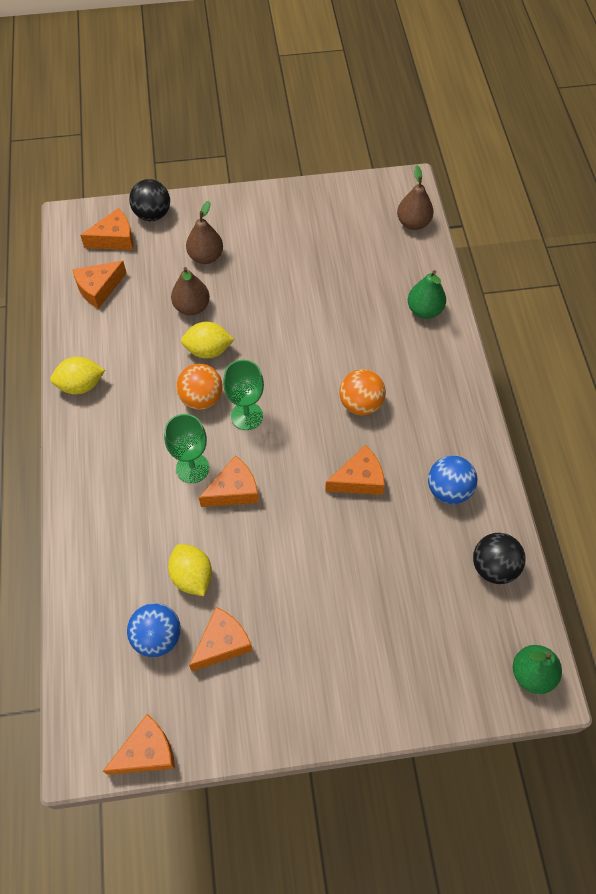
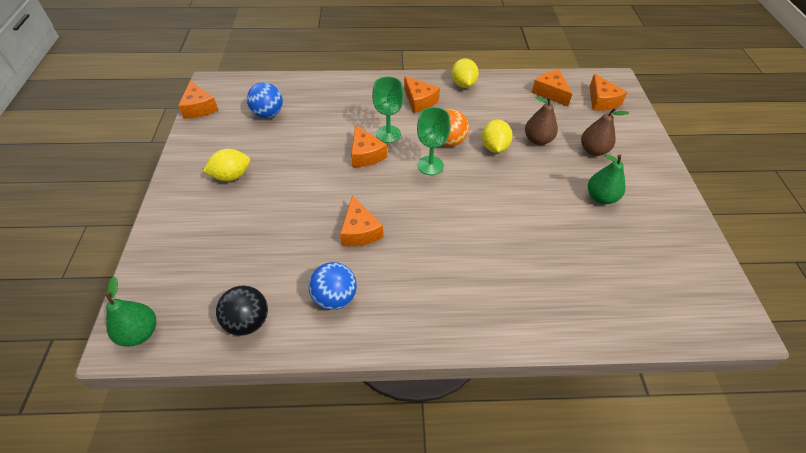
camera: 95 degrees right, 10 degrees down
(152, 214) = (633, 121): black ball -> none
(192, 576) = (304, 130): yellow lemon -> yellow lemon (231, 176)
(222, 643) = (251, 142): orange cheese -> orange cheese (419, 101)
(360, 404) = (436, 241): orange ball -> none
(413, 223) = (678, 320): brown pear -> none
(424, 310) = (550, 311): green pear -> green pear (601, 197)

